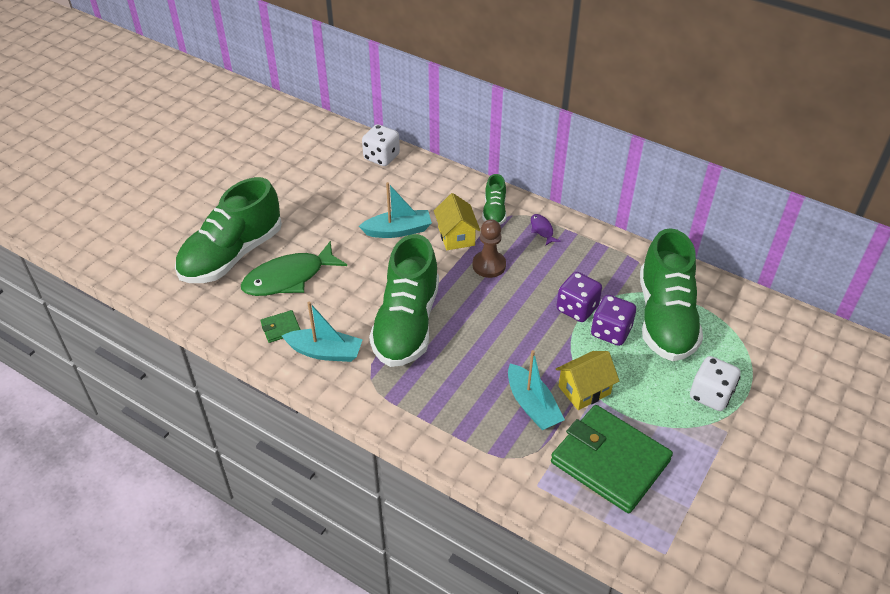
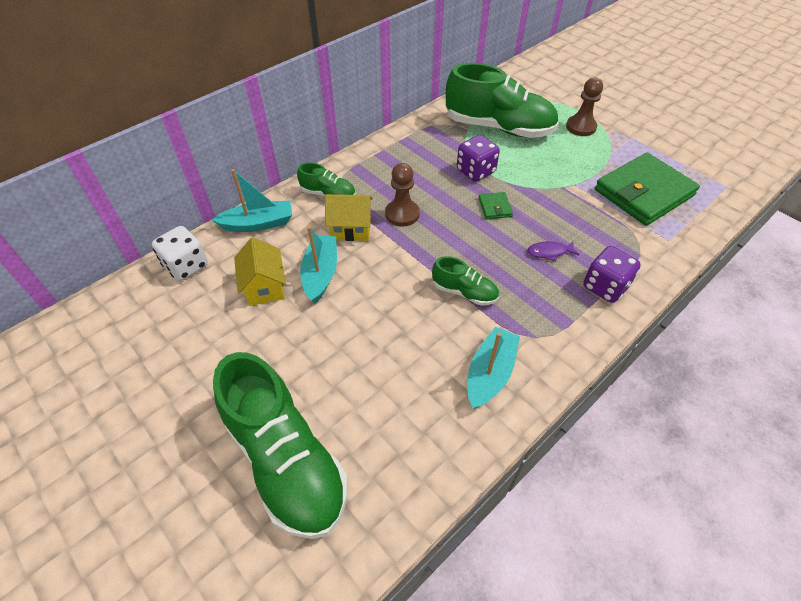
camera: 75 degrees left, 5 degrees up
(280, 328) = (441, 415): green wallet -> green wallet (495, 207)
(289, 278) = (356, 394): green fish -> none
(406, 324) = (464, 292): green shoe -> green shoe, size x0.47
(532, 405) = (582, 223): turquoise boat -> turquoise boat (258, 224)
(542, 230) = (369, 169): purple fish -> purple fish (549, 252)
(584, 390) = (569, 189): yellow house -> yellow house (264, 287)
(611, 332) = (507, 159): purple dice -> purple dice (605, 287)
(710, 395) = (581, 127): white dice -> brown pawn

